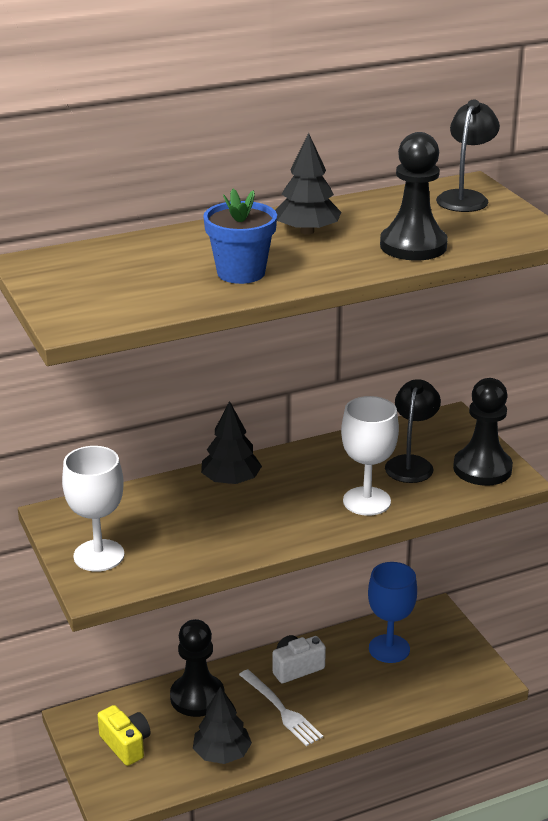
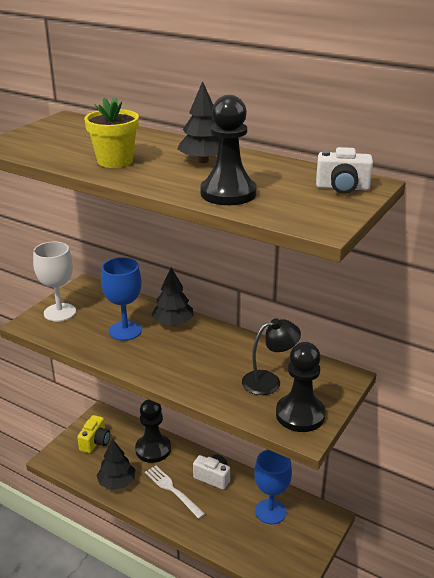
camera: 55 degrees right, 0 degrees up
(206, 519) = (125, 331): none -> blue goblet
(241, 273) = (115, 161): blue flower pot -> yellow flower pot
(282, 710) = (172, 489): white fork -> white fork turned 120 degrees clockwise
(366, 501) = (204, 380): white goblet -> none
(465, 197) = (342, 188): black lamp -> white camera

